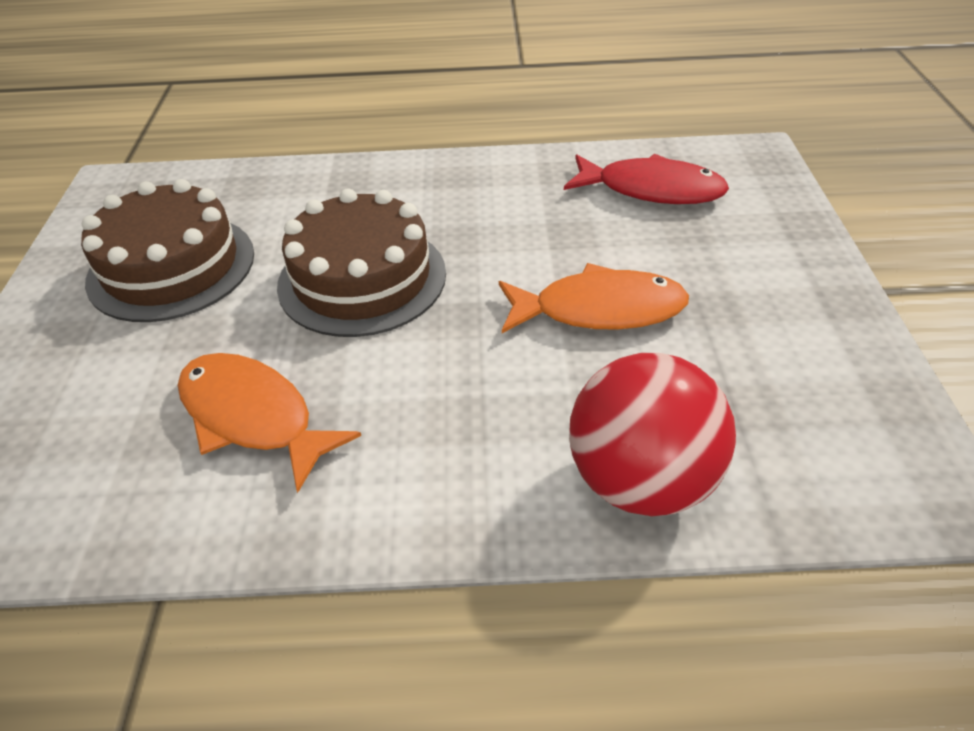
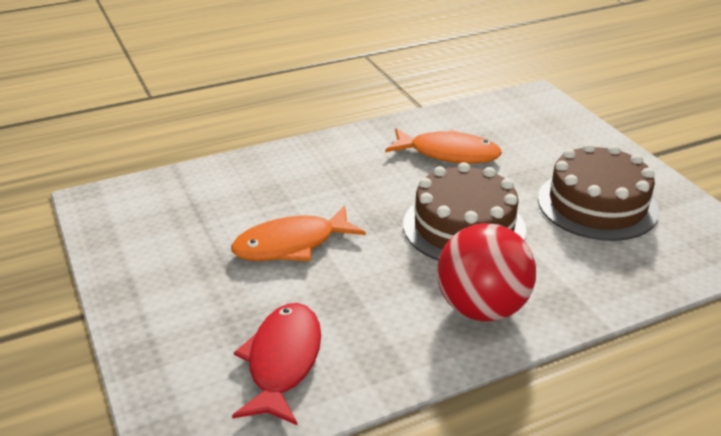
camera: 155 degrees right, 10 degrees down
(641, 480) = (242, 173): red ball -> red ball (481, 308)
(651, 190) = (282, 361): red fish -> red fish turned 105 degrees clockwise

